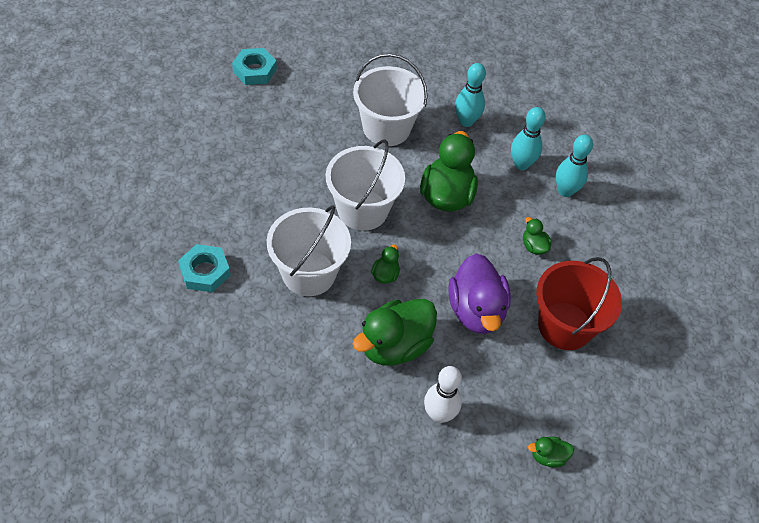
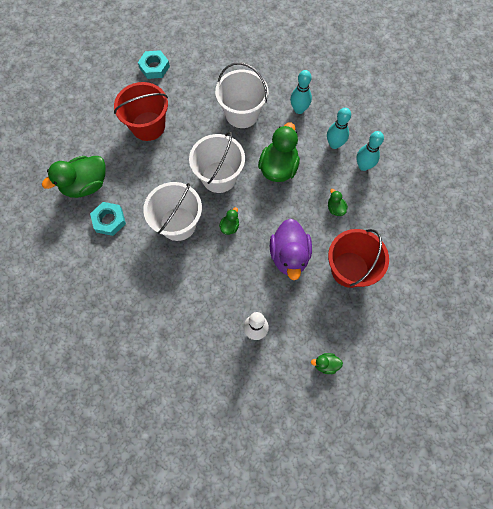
camera: 10 degrees right, 15 degrees up
(252, 145) = (148, 126): none -> red bucket
(394, 346) = (231, 279): green duck -> green duck (86, 185)

